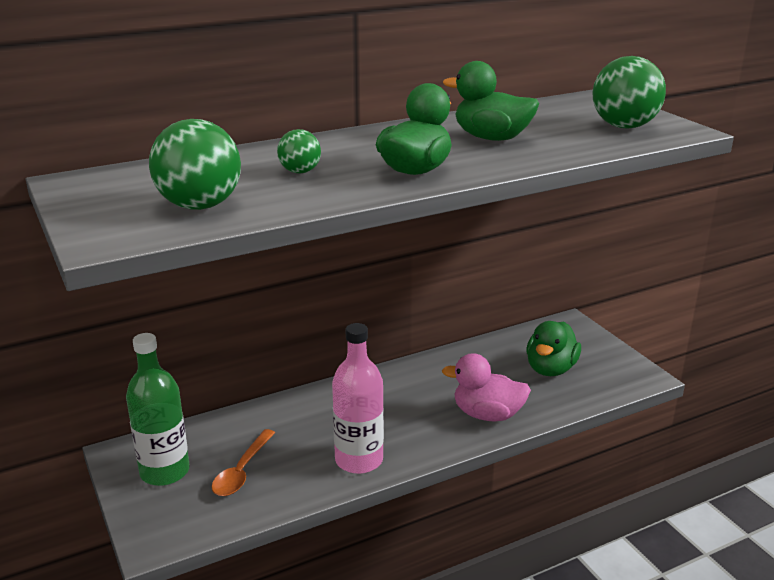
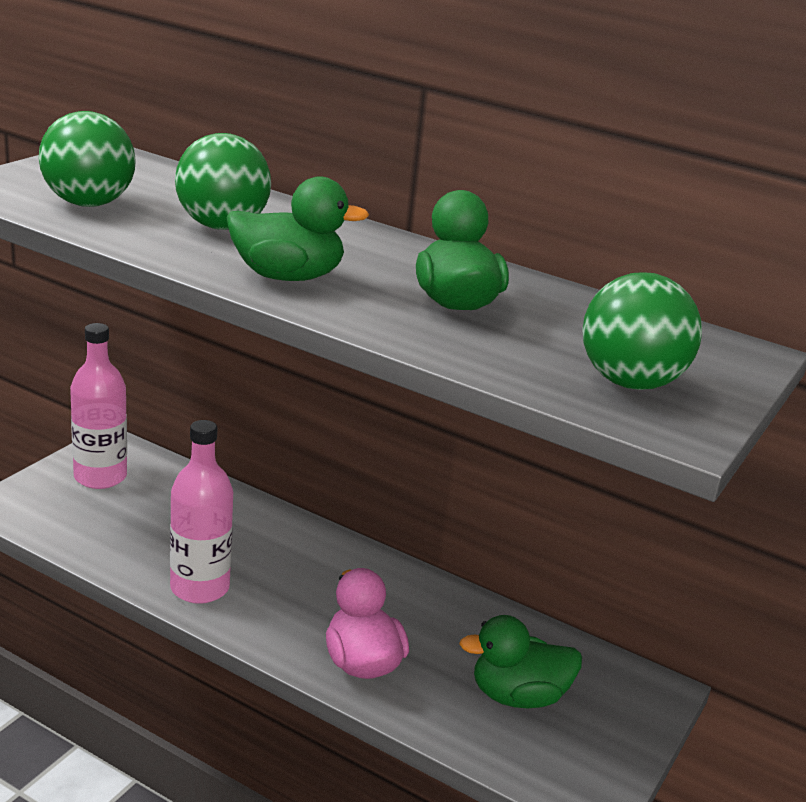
camera: 55 degrees right, 0 degrees up
(165, 472) = (100, 477): green bottle -> pink bottle
(242, 471) = (130, 519): orange spoon -> none
(300, 172) = (222, 226): green ball -> green ball, size x1.85

